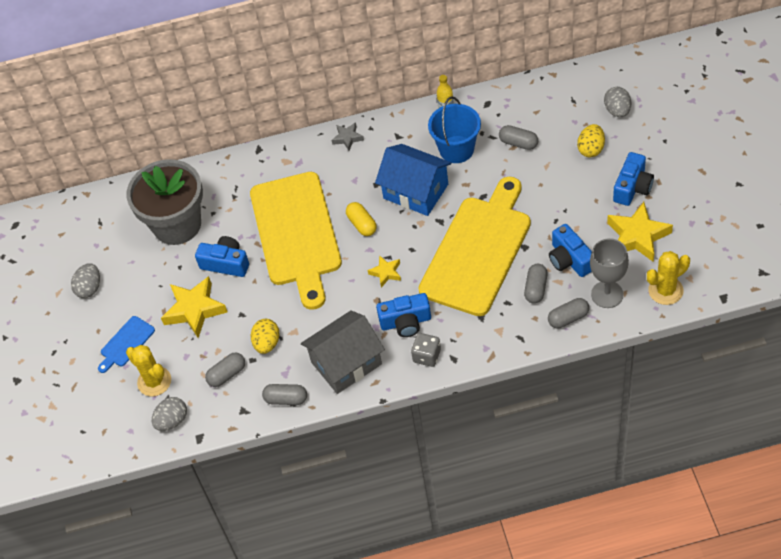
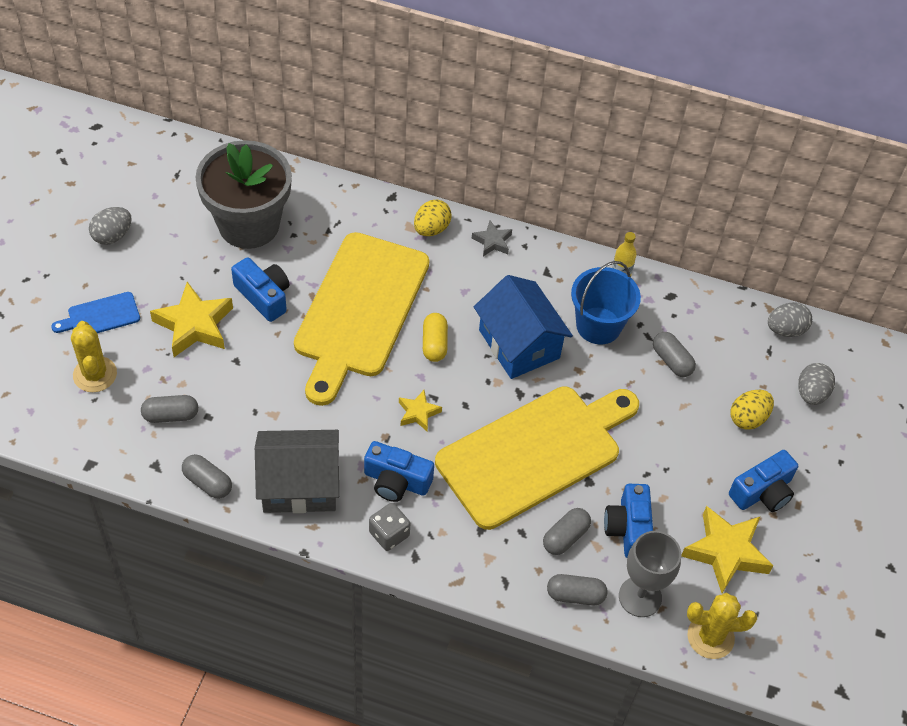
camera: 20 degrees right, 0 degrees up
(172, 421) = (78, 428): grey egg -> grey egg (785, 330)
(267, 343) = (237, 409): yellow egg -> yellow egg (431, 229)

